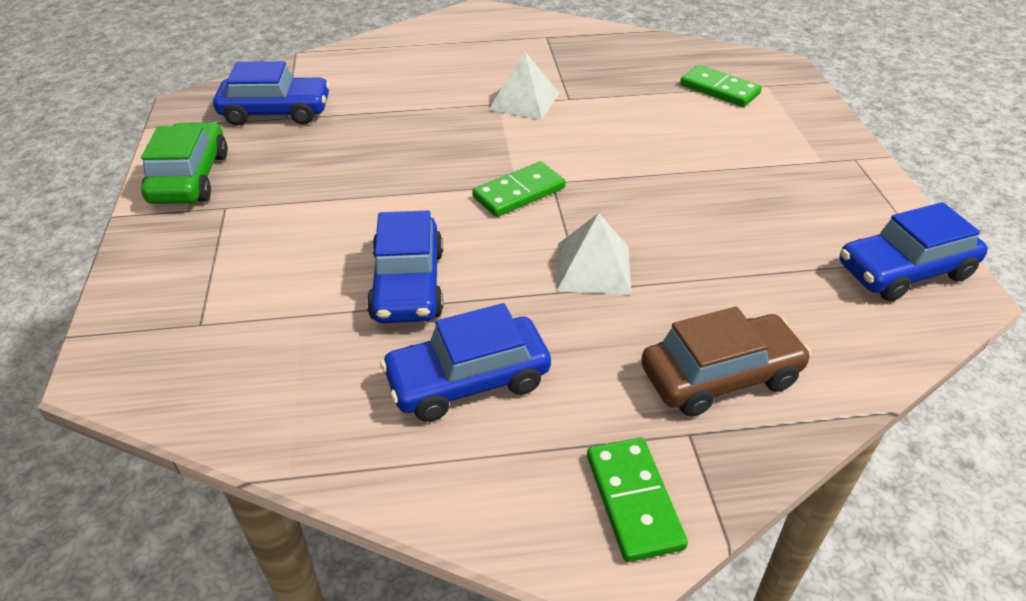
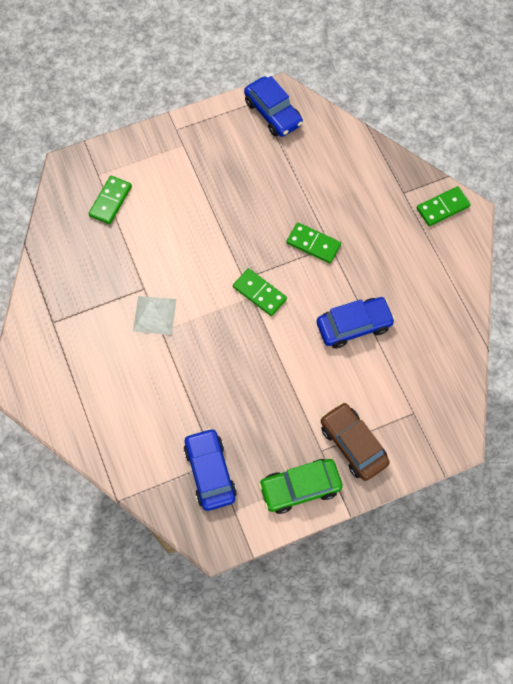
camera: 105 degrees left, 25 degrees up
(468, 381) = (406, 280): blue car -> none
(593, 268) = (313, 244): white pyramid -> green domino
(720, 376) = (368, 184): brown car -> brown car (353, 444)

